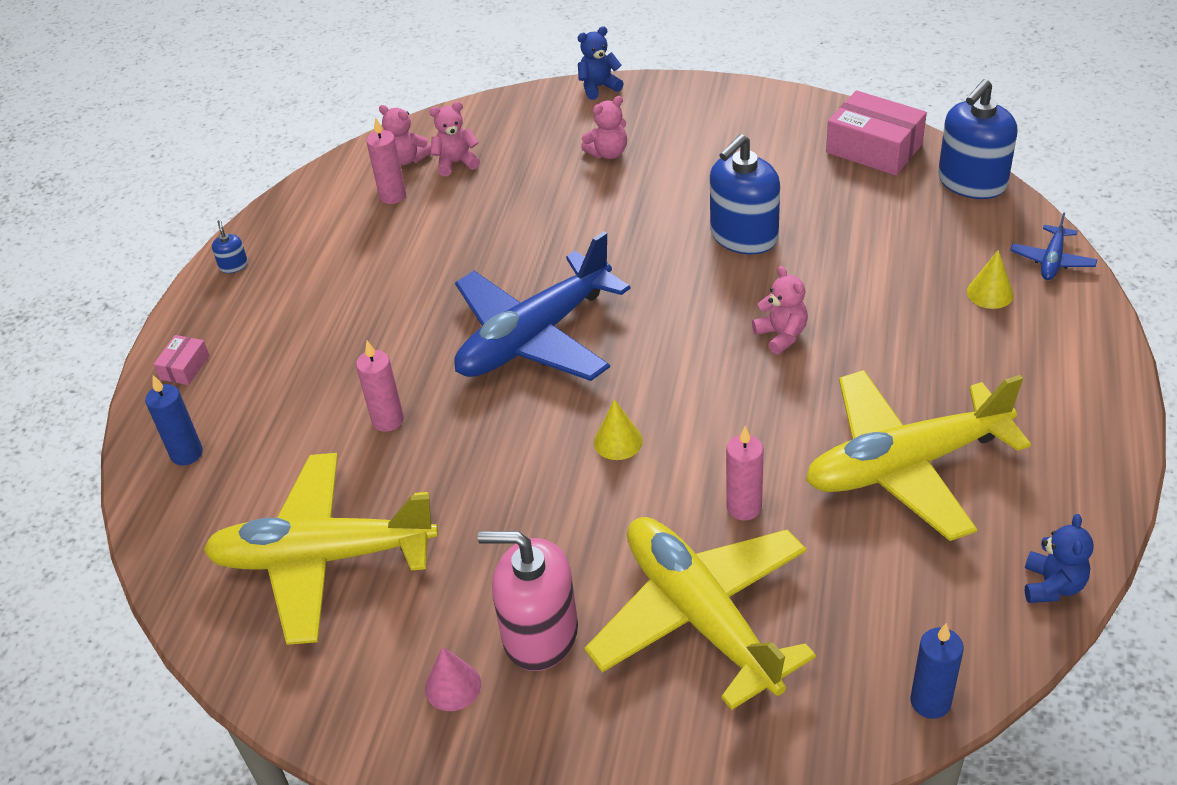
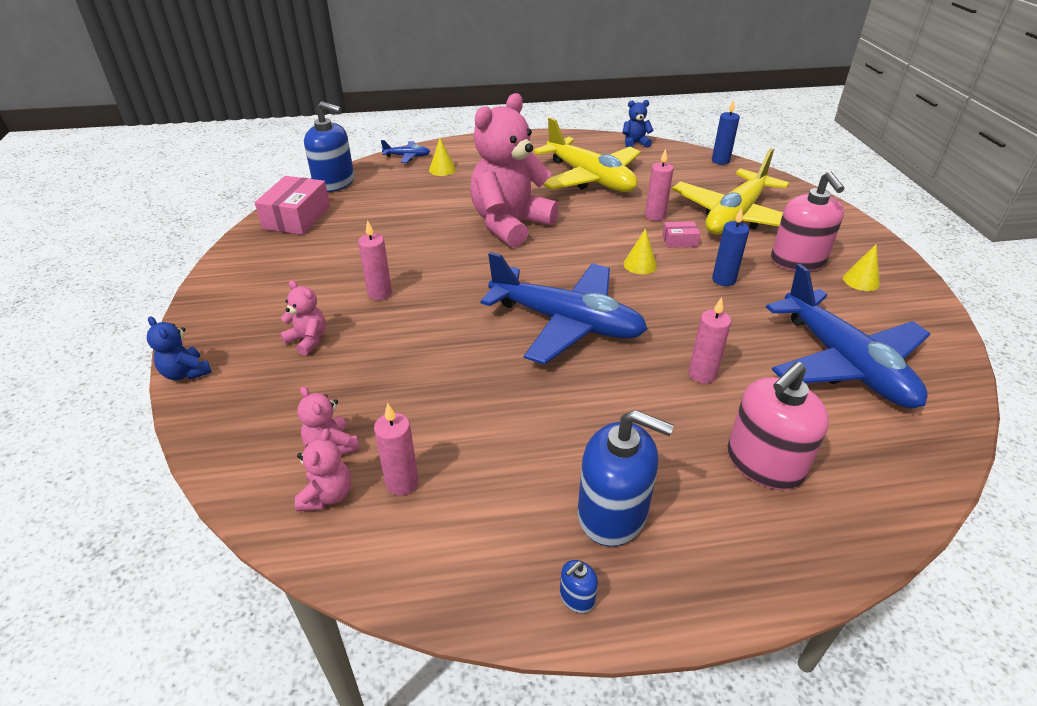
camera: 115 degrees left, 5 degrees down
(184, 367) = (753, 561): pink box -> pink box (679, 241)
(186, 454) = (842, 497): blue candle -> blue candle (723, 280)
(256, 417) = (764, 463): none -> pink soap dispenser
(323, 557) = (844, 363): yellow plane -> blue plane
(453, 686) = (861, 281): pink cone -> yellow cone
(667, 203) = (380, 293): none -> pink candle
(743, 236) = (412, 253): blue soap dispenser -> blue soap dispenser (612, 513)
(781, 335) = (510, 224): pink teddy bear -> pink teddy bear, size x2.38

